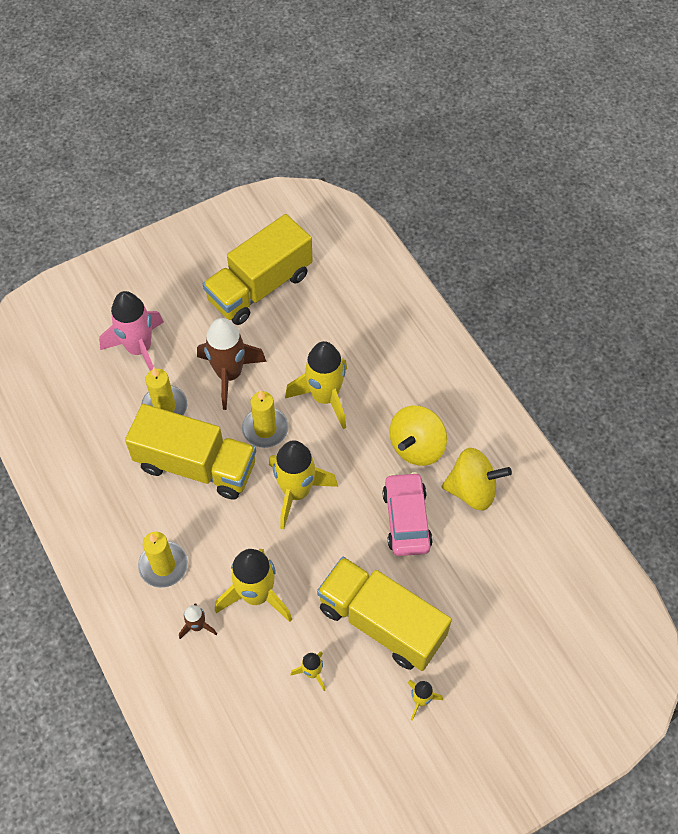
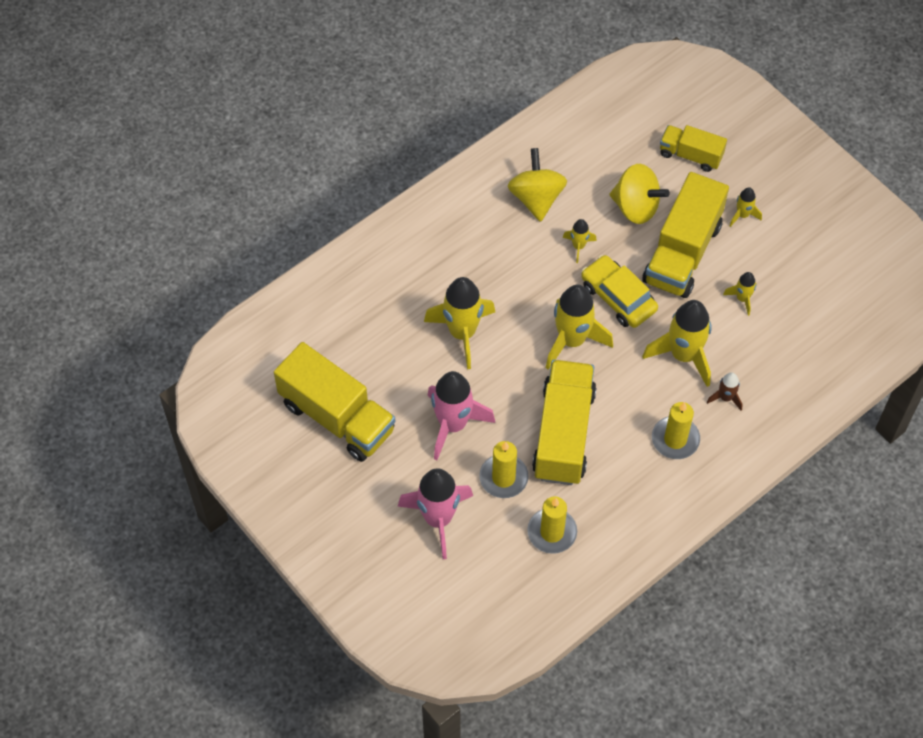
camera: 100 degrees left, 0 degrees up
(229, 375) = (453, 425): brown rocket -> pink rocket
(265, 429) = (509, 380): yellow candle -> yellow candle (552, 532)
(338, 545) = (618, 297): none -> yellow car
(406, 519) = (578, 246): pink car -> yellow rocket
(416, 446) = (501, 247): yellow spinning top -> yellow spinning top (636, 207)
(510, 661) = (690, 155): none -> yellow truck

